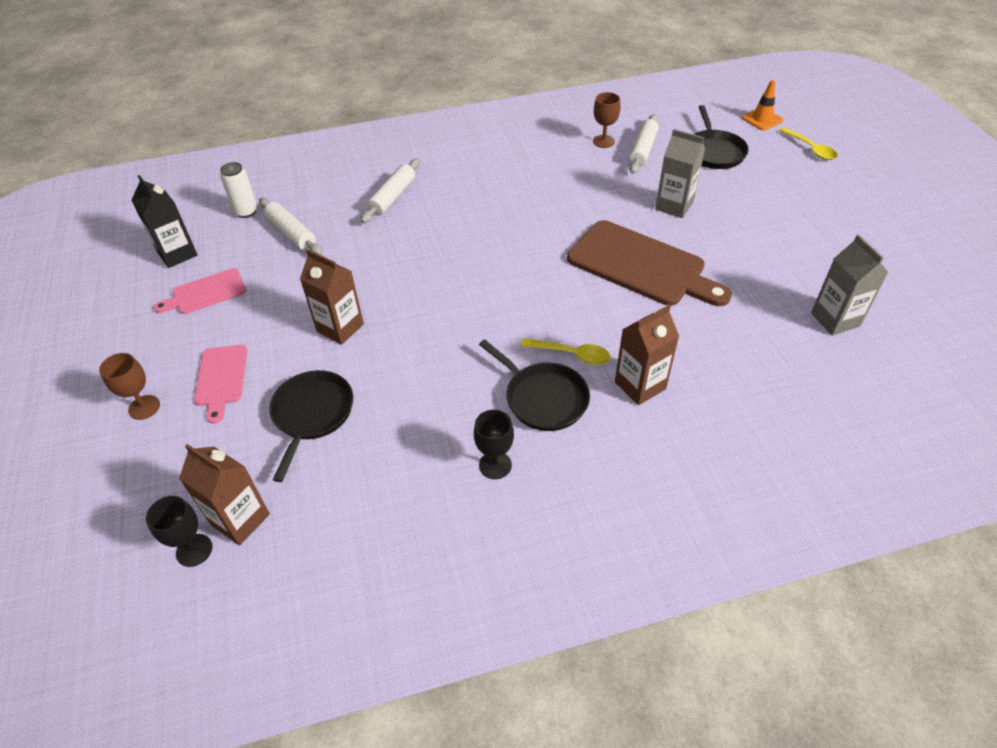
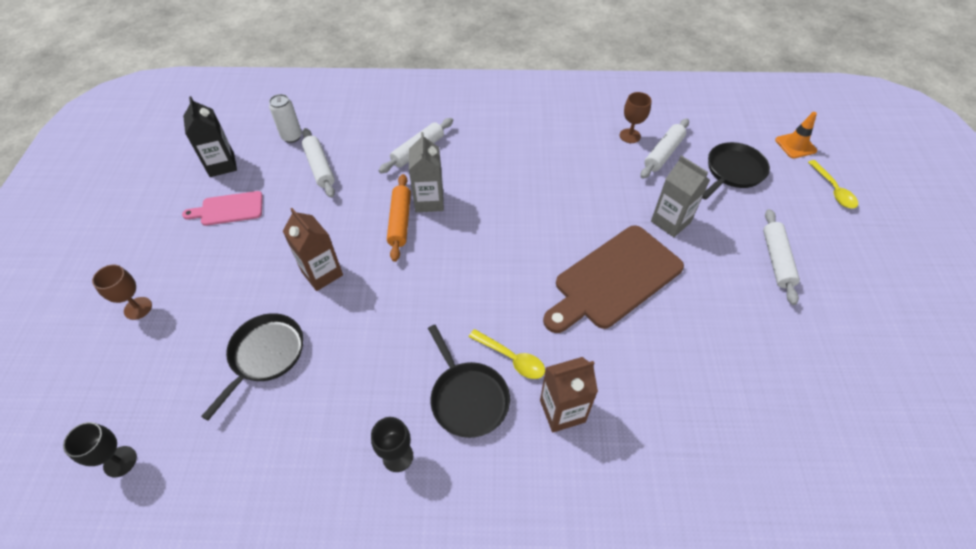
camera: 15 degrees right, 5 degrees up
(221, 378) = (207, 297): pink cutting board -> none
(240, 519) = (167, 443): brown carton -> none
(403, 263) = (400, 221): none -> orange rolling pin
(641, 265) = (614, 279): brown cutting board -> brown cutting board turned 90 degrees clockwise
(714, 152) = (733, 171): black pan -> black pan turned 150 degrees counterclockwise
(784, 216) = (776, 260): none -> white rolling pin
(835, 319) = (785, 392): grey carton -> grey carton (429, 201)

